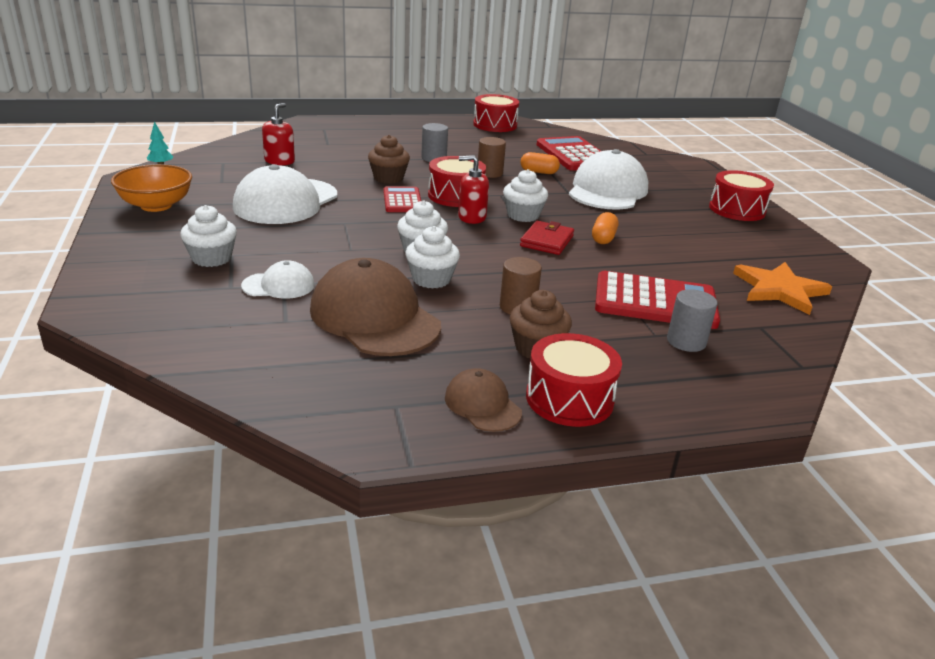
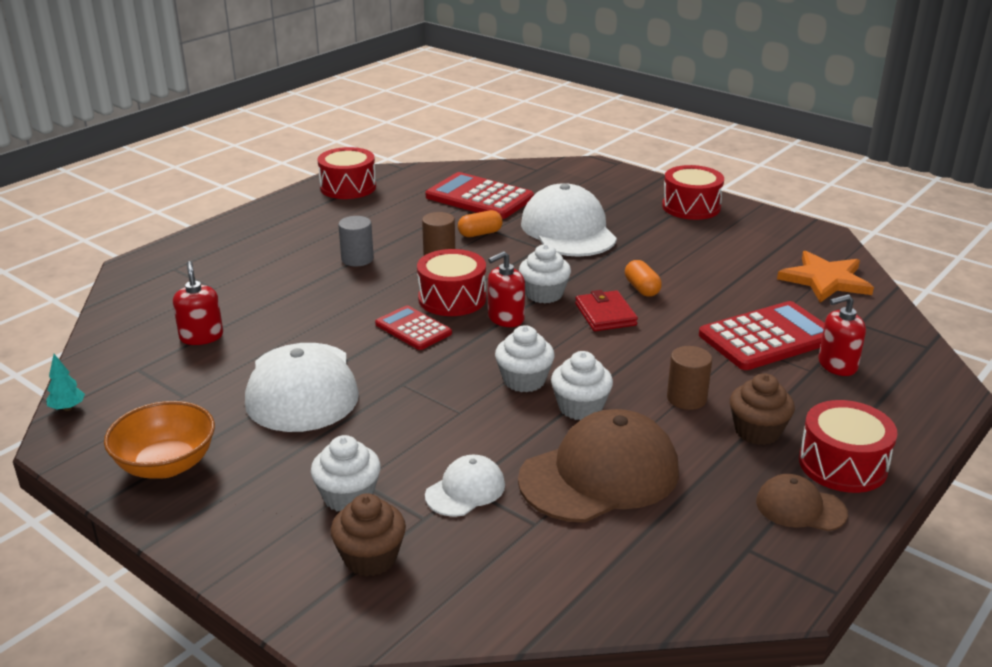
camera: 35 degrees left, 0 degrees up
(374, 317) = (600, 475): brown cap -> brown cap turned 135 degrees clockwise
(388, 178) = (354, 306): brown cupcake -> brown cupcake (370, 558)
(686, 341) = (837, 365): grey cylinder -> red soap dispenser

